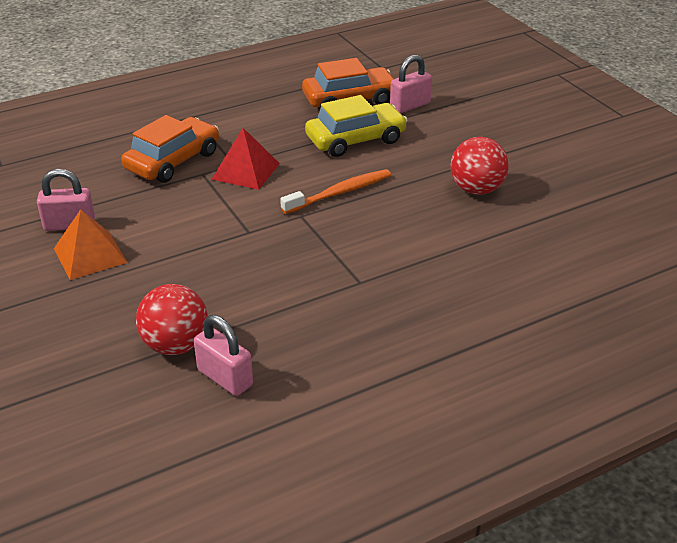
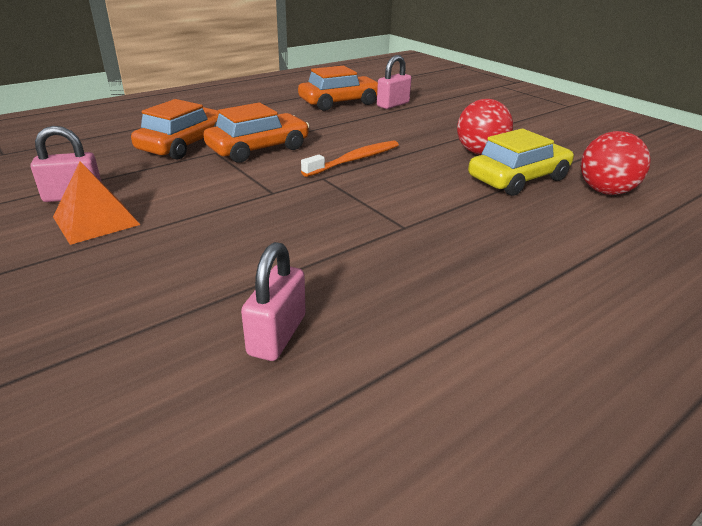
camera: 10 degrees left, 5 degrees down
(176, 345) = (206, 303): red ball -> red ball (605, 191)
(225, 378) = (277, 335): pink padlock -> pink padlock turned 75 degrees clockwise
(245, 171) = (258, 148): red pyramid -> orange car
(355, 139) = (355, 125): yellow car -> yellow car (518, 179)

